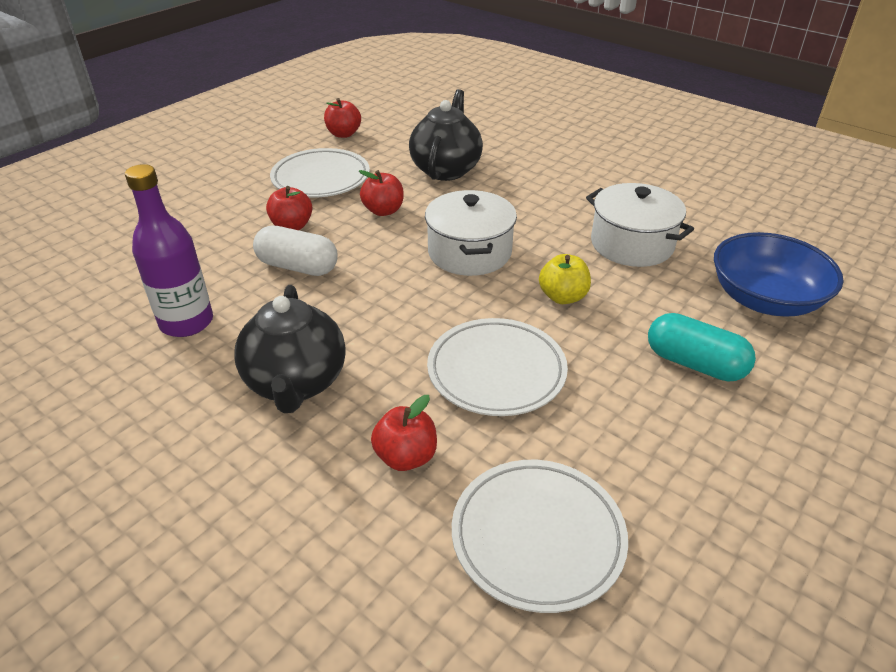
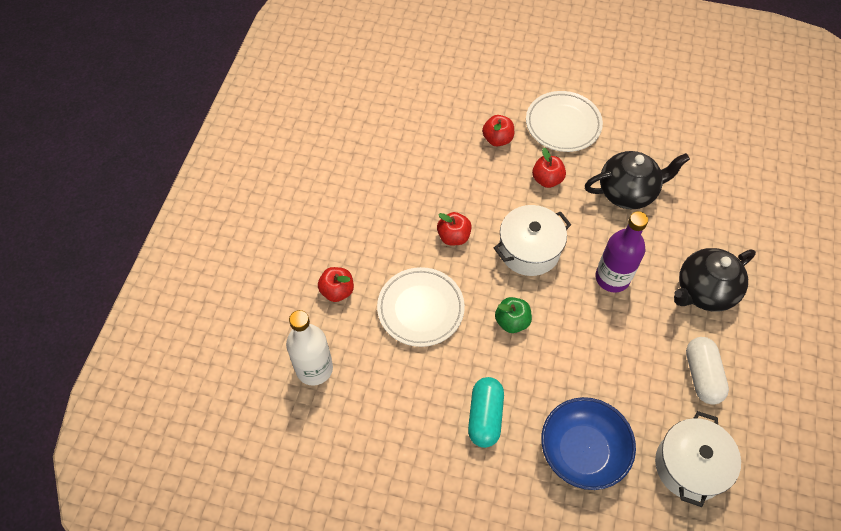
camera: 65 degrees right, 20 degrees up
(186, 322) = (381, 142): purple bottle -> purple bottle (612, 278)
(296, 383) = (363, 217): black teapot -> black teapot (704, 291)
(298, 267) = (458, 165): white capsule -> white capsule (702, 375)
(343, 134) = (634, 105): red apple -> red apple (453, 236)
(537, 537) = (314, 368): white plate -> white bottle
(563, 297) = (512, 321): yellow apple -> green apple
(632, 244) = (602, 347): white pot -> white pot (689, 466)

